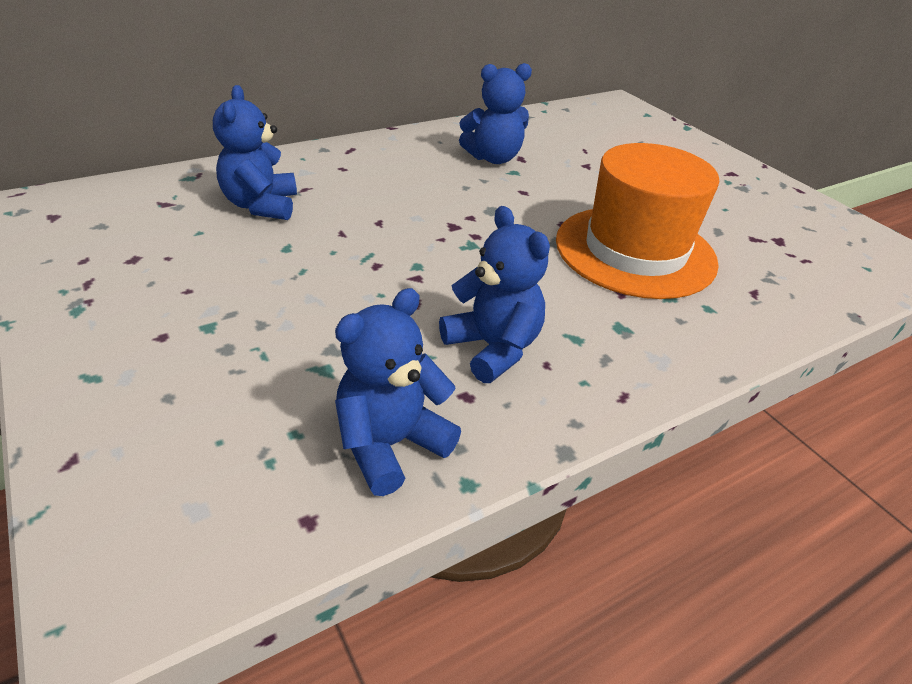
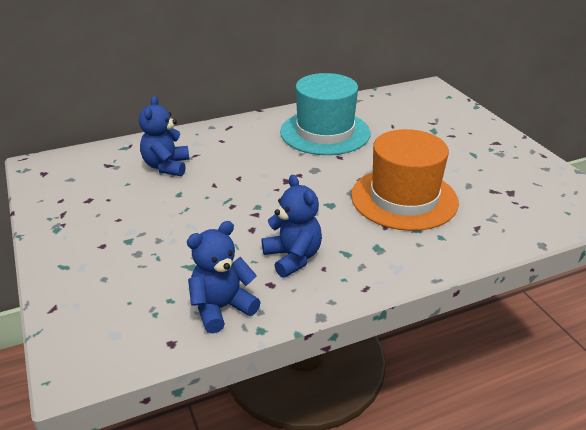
camera: 10 degrees right, 5 degrees down
(493, 158) = (325, 132): blue teddy bear -> turquoise hat

